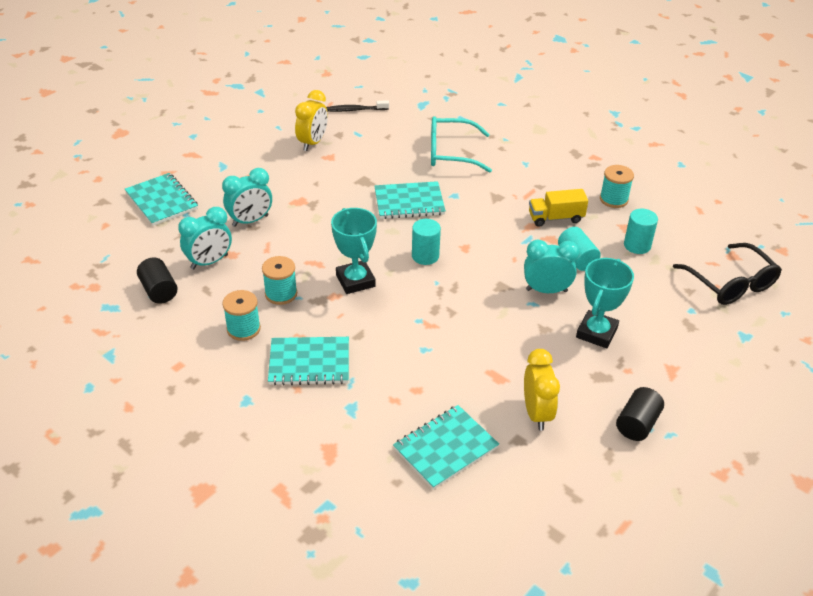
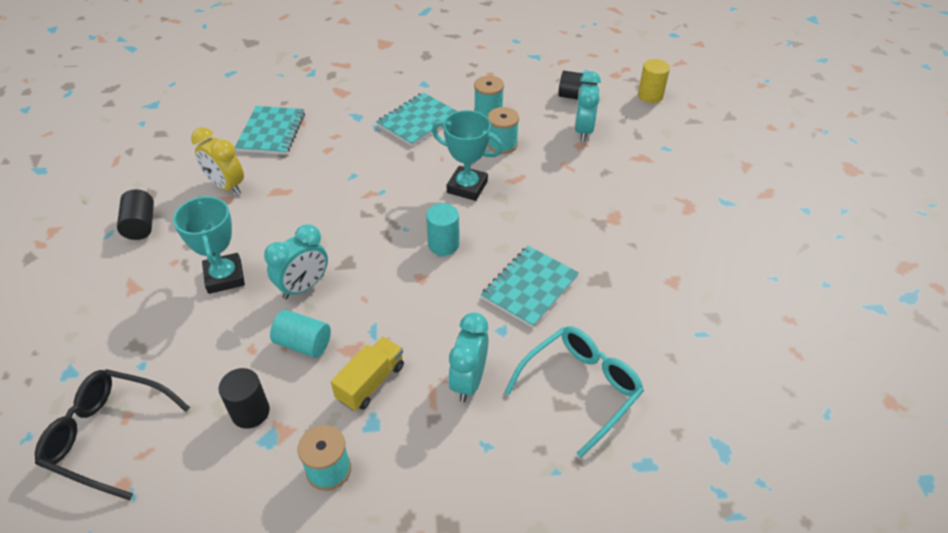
camera: 135 degrees right, 5 degrees up
(112, 252) = (650, 96): none -> yellow cylinder
(162, 201) = (699, 144): turquoise notebook -> none
(250, 221) = (615, 175): turquoise clock -> turquoise clock (468, 381)
(313, 143) = (713, 285): yellow clock -> none
(355, 110) = (761, 367): black toothbrush -> none
(637, 245) = (250, 412): turquoise cylinder -> black cylinder

